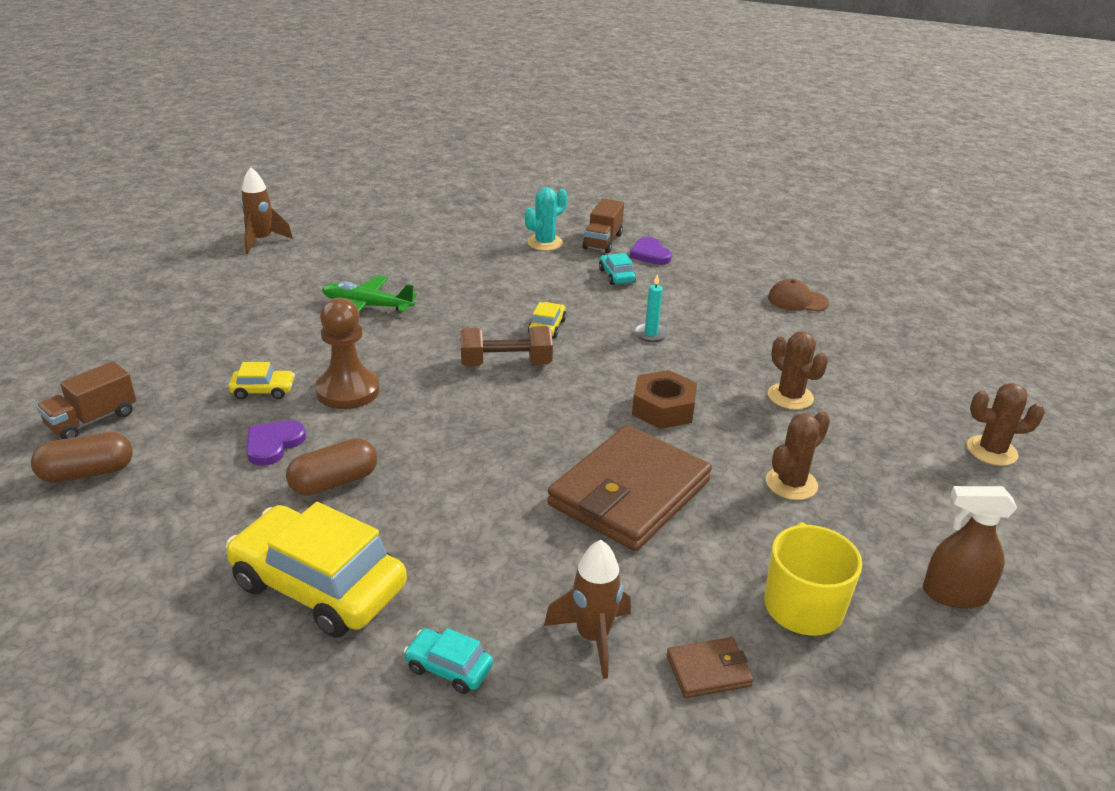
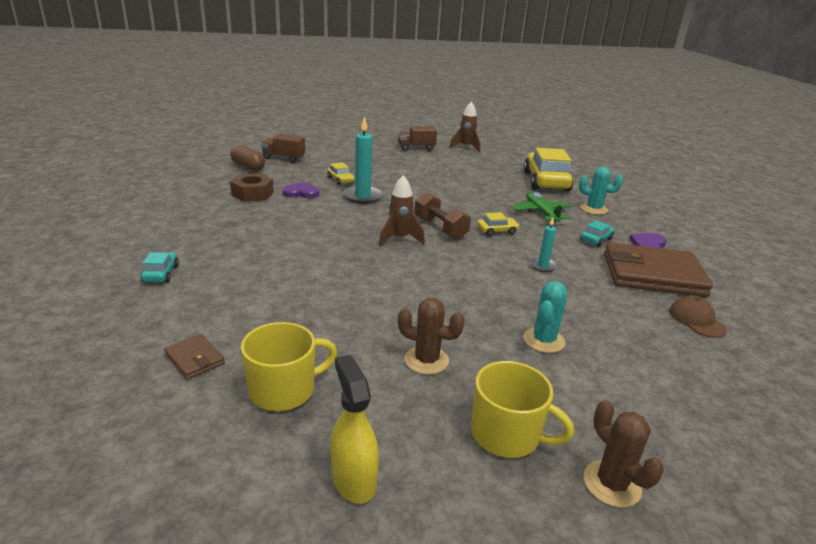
camera: 60 degrees right, 5 degrees down
(318, 586) = (204, 228): yellow car -> yellow car (545, 181)
(334, 482) = (284, 212): brown capsule -> none
(348, 391) = (362, 197): brown pawn -> turquoise candle
(367, 306) = (444, 182): green plane -> green plane (541, 212)
(593, 637) = (205, 310): brown rocket -> brown rocket (399, 239)
(602, 241) = (632, 226): brown truck -> brown truck (416, 148)
(629, 493) = (351, 295): brown wallet -> brown wallet (652, 274)
(663, 408) = (458, 288): brown nut -> brown nut (252, 193)
(790, 397) = (543, 340): brown cactus -> turquoise cactus
(920, 479) = (507, 434): none -> yellow mug
(954, 594) = (353, 479): brown spray bottle -> yellow spray bottle

